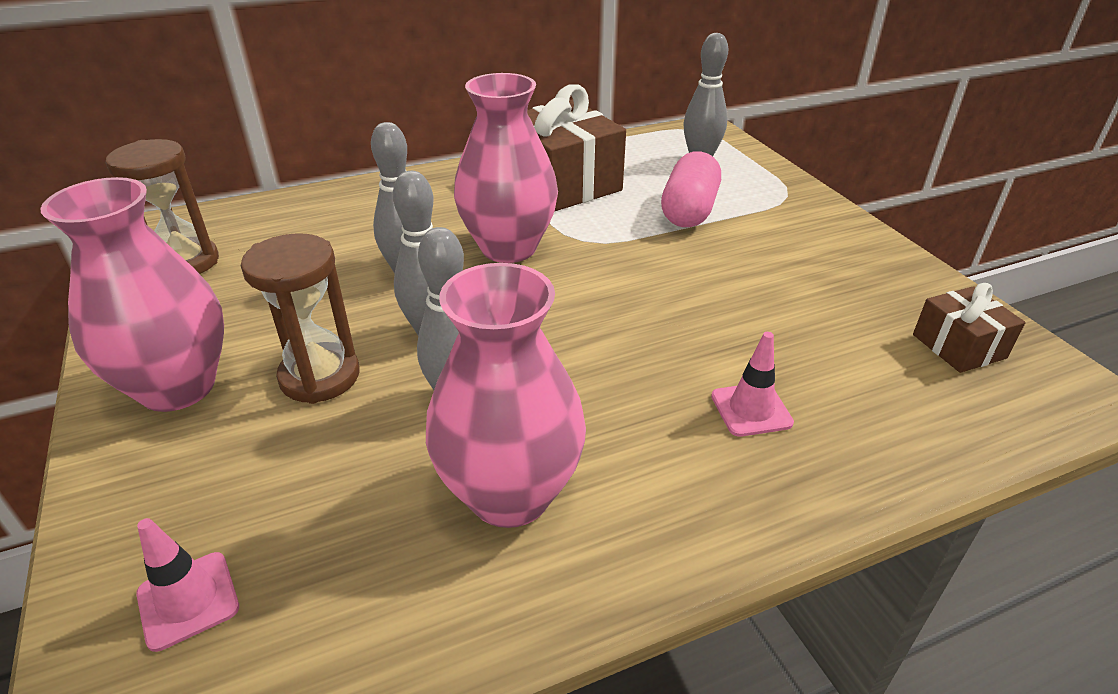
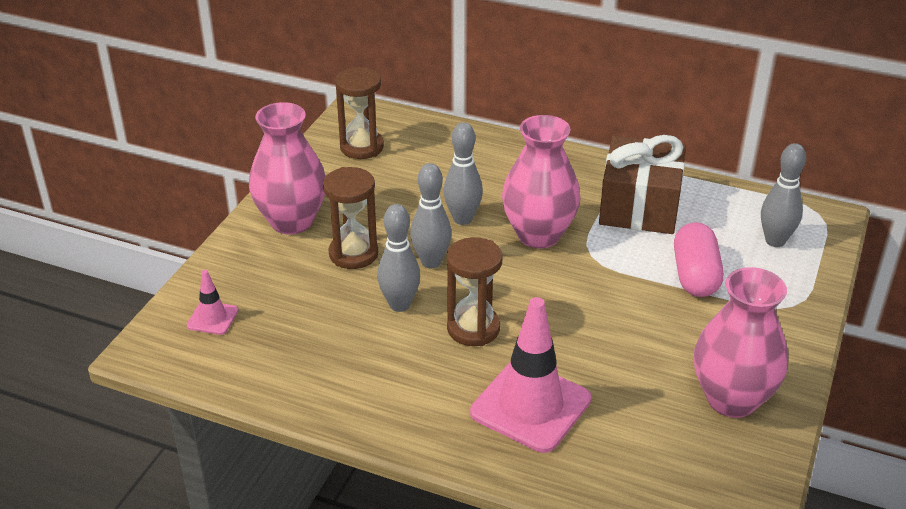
camera: 45 degrees right, 0 degrees up
(510, 494) = (366, 362): pink vase -> pink vase (732, 399)
(576, 370) = (473, 328): none -> brown hourglass
(689, 211) = (695, 275): pink capsule -> pink capsule turned 60 degrees counterclockwise
(751, 409) = (530, 406): pink traffic cone -> pink traffic cone, size x2.10
(959, 346) = (715, 462): brown gift -> none

